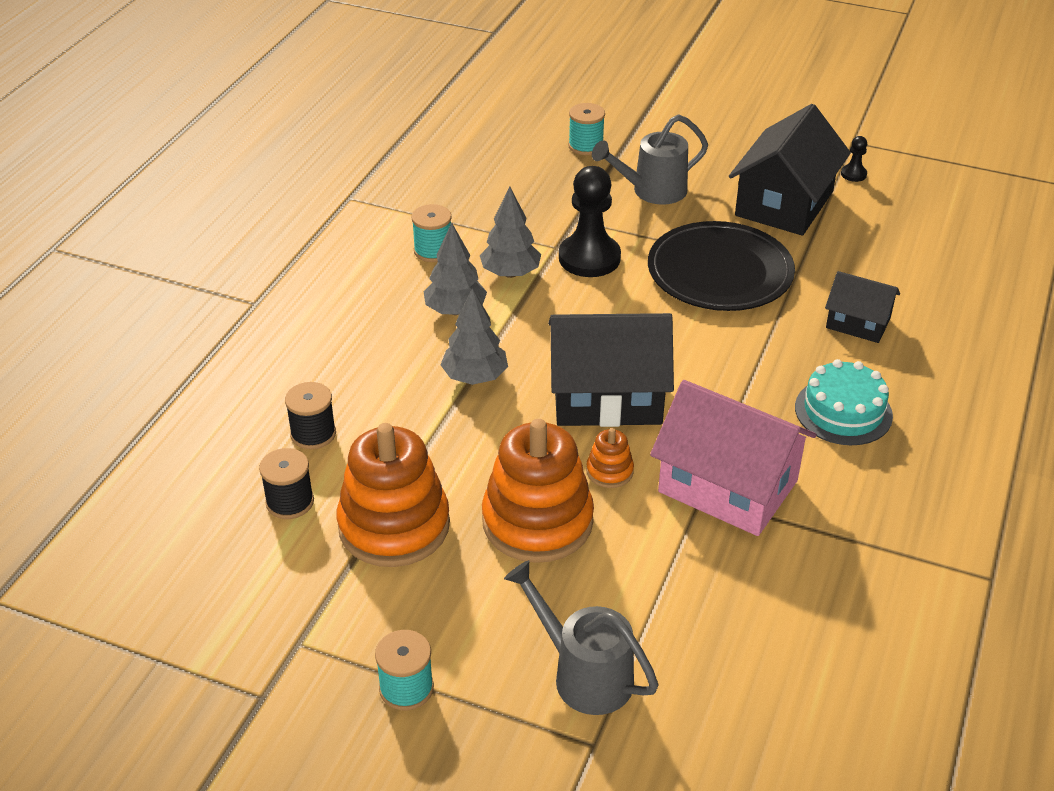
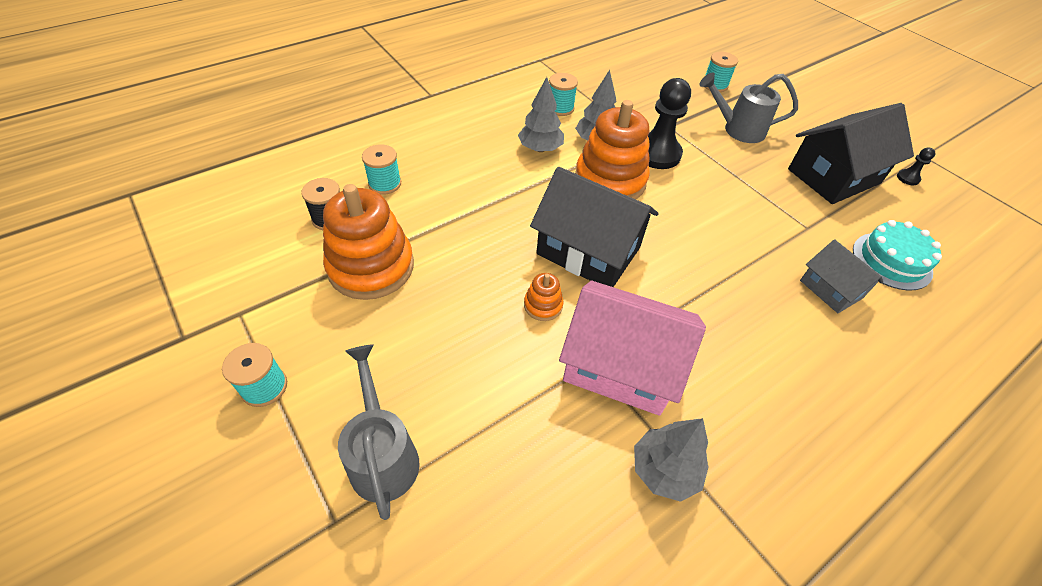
camera: 30 degrees right, 10 degrees up
(313, 434) = (385, 184): black spool -> turquoise spool
(475, 377) = (513, 195): grey tree -> grey tree (664, 470)
(537, 521) = (461, 315): orange stacking toy -> orange stacking toy (610, 180)
(720, 272) = (745, 202): black plate -> none
(727, 486) = (620, 365): pink house -> pink house turned 45 degrees counterclockwise
(843, 411) = (764, 354): turquoise cake -> turquoise cake (891, 261)
(858, 323) = (830, 289): black house -> grey house

